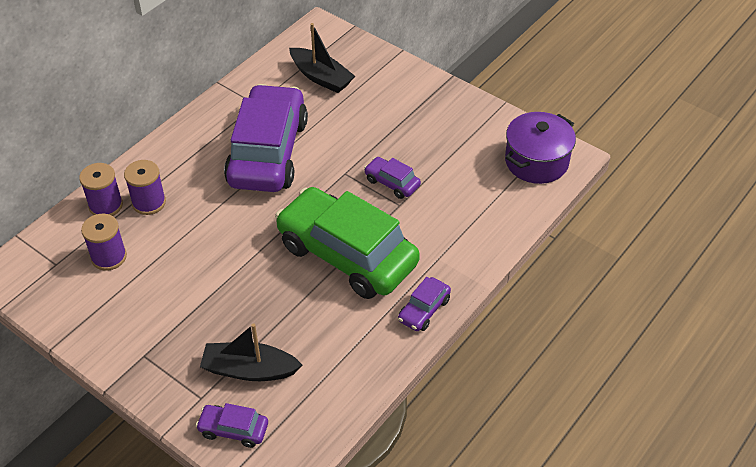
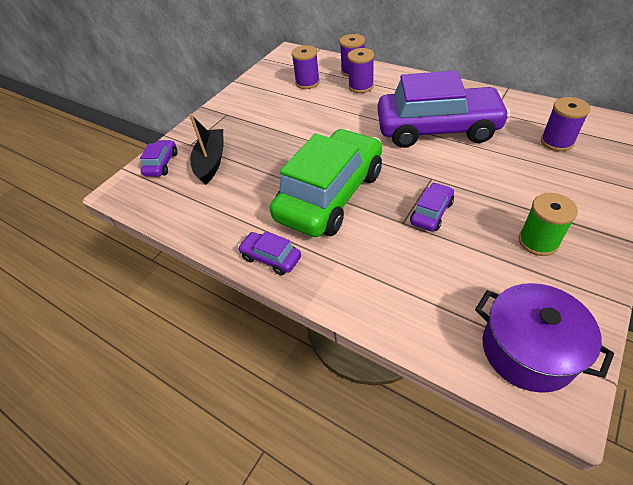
camera: 90 degrees right, 0 degrees up
(321, 77) = (557, 142): black boat -> purple spool
(440, 126) = (538, 241): none -> green spool

